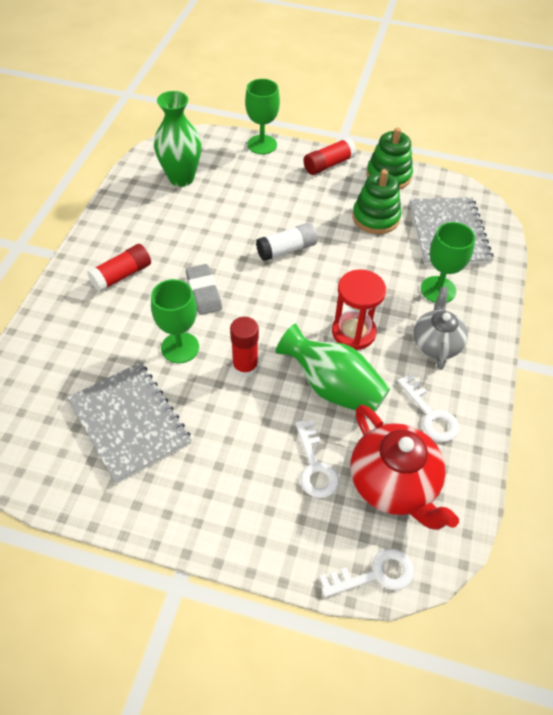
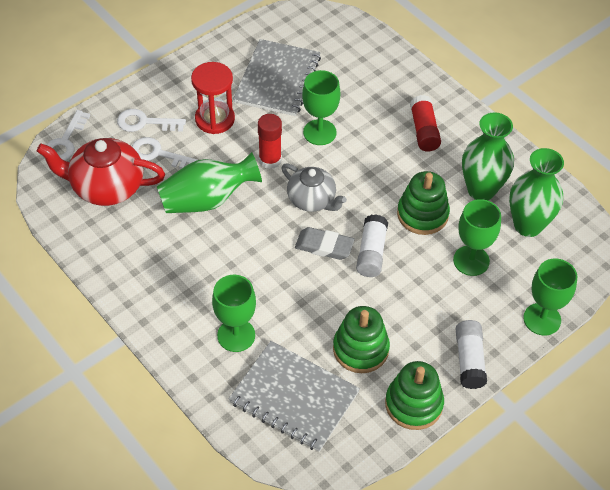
camera: 125 degrees right, 0 degrees up
(129, 422) = (277, 79): grey notebook -> grey notebook turned 75 degrees counterclockwise
(165, 214) = (481, 190): none -> green vase
(203, 292) = (365, 172): grey eraser -> grey eraser (324, 246)
(220, 237) = (422, 214): none -> green stacking toy
(243, 194) = (471, 260): none -> green goblet
(328, 164) = (469, 360): red glue stick -> white glue stick
(353, 332) = (244, 244): red hourglass -> red hourglass (215, 119)
(430, 414) = (133, 243): white key -> white key (145, 122)
(436, 343) = (186, 292): grey teapot -> grey teapot (312, 200)

